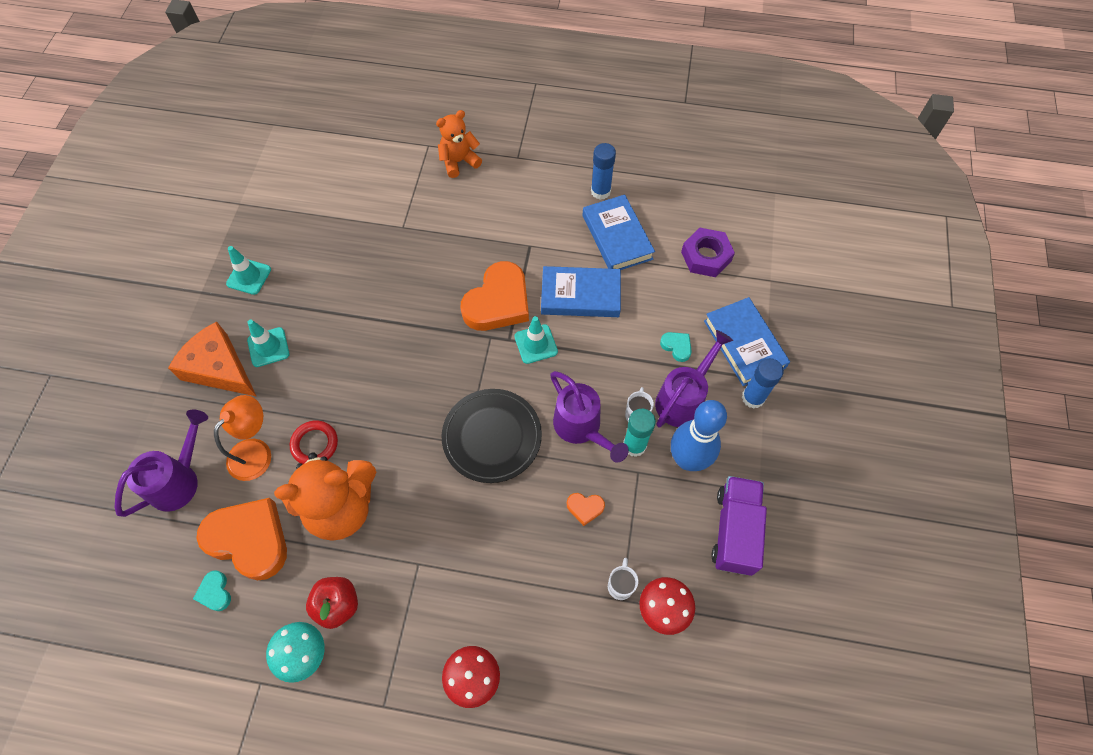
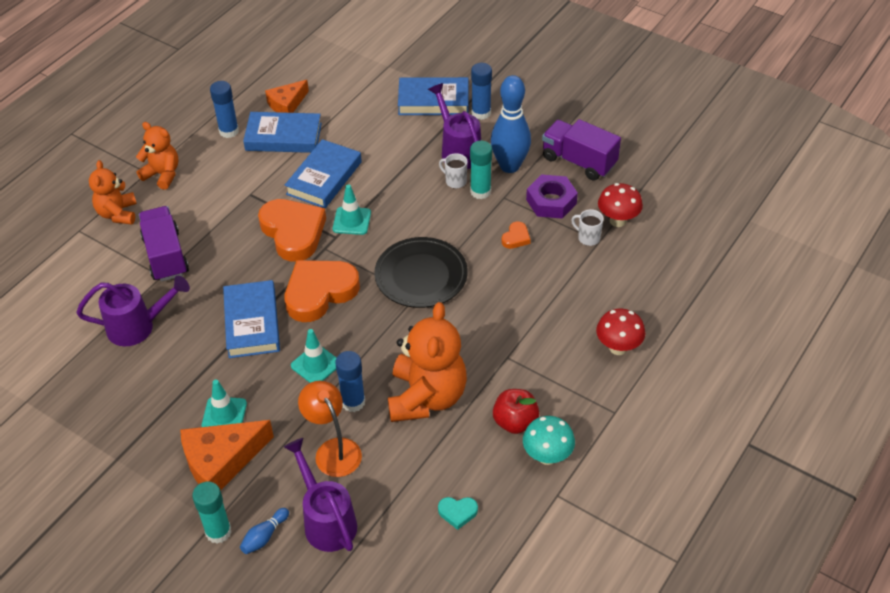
camera: 65 degrees left, 15 degrees down
(148, 400) = (218, 532): none -> turquoise glue stick
(151, 438) = (264, 536): none -> blue bowling pin
(249, 276) = (128, 413): turquoise traffic cone -> turquoise traffic cone (315, 365)
(249, 540) = (420, 475): orange heart -> orange heart (319, 292)
(315, 444) = (353, 402): red ring -> blue glue stick
(376, 320) = (252, 323): none -> blue book
(426, 219) = (166, 256): none -> purple truck
(520, 169) = (162, 174): none -> orange teddy bear
(581, 427) = (446, 217): purple watering can -> purple watering can (137, 327)
(662, 219) = (287, 104): none -> orange cheese
(676, 347) = (411, 138): turquoise heart -> none
(706, 256) = (341, 92): purple nut -> purple nut (551, 201)

